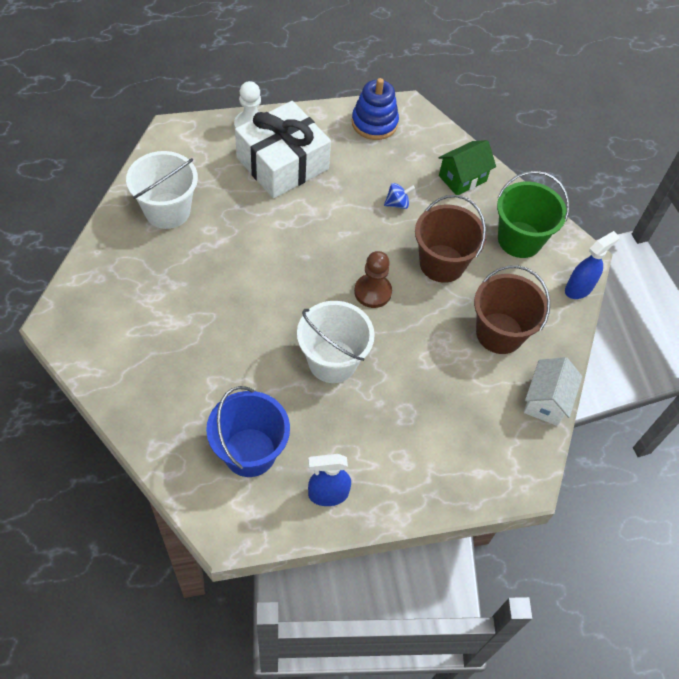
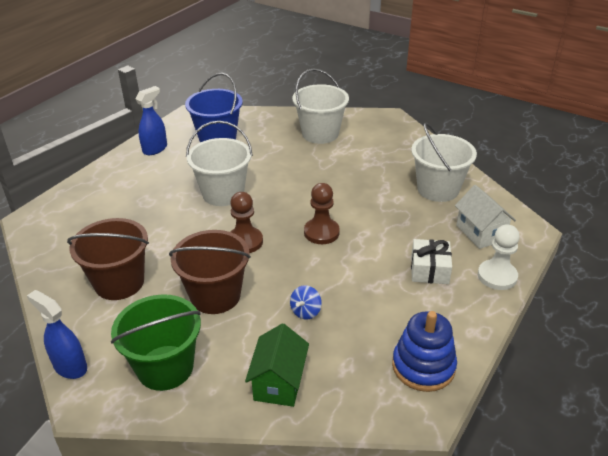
camera: 140 degrees right, 20 degrees down
(150, 362) = (320, 134): none -> white bucket
(282, 163) = (429, 270): white gift -> white gift, size x0.51
(308, 250) = (321, 232): none -> brown pawn
(546, 401) = (45, 267): white house -> white house (480, 233)
(579, 288) = (70, 366): blue spray bottle -> blue spray bottle turned 120 degrees clockwise

